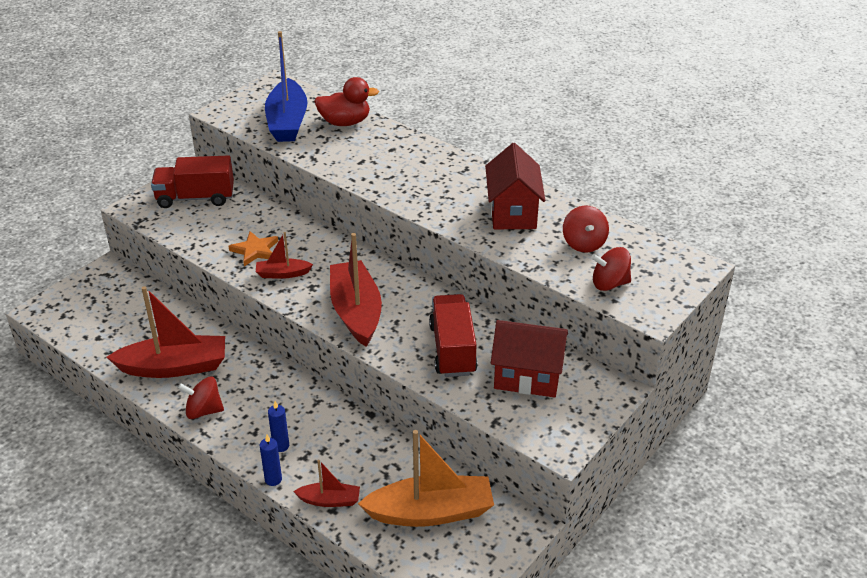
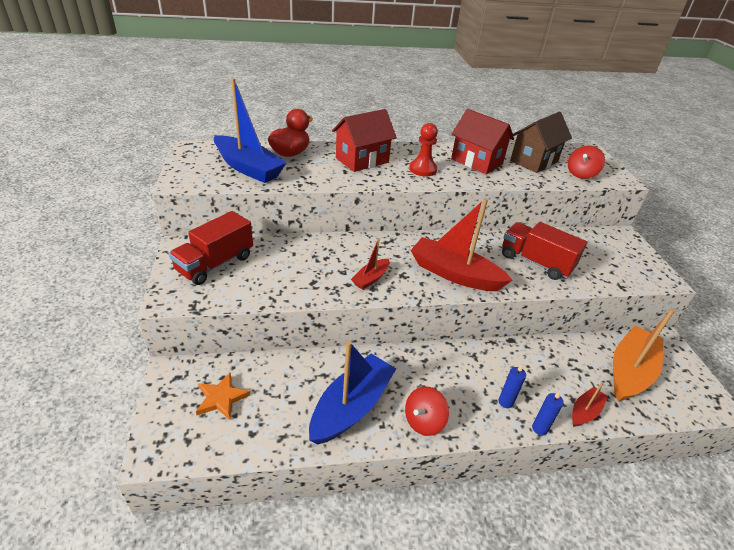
camera: 50 degrees left, 0 degrees up
(174, 367) = (351, 407): red boat -> blue boat
(255, 250) = (325, 275): orange star -> orange star (221, 398)
(437, 193) = (423, 169): none -> red pawn
(527, 377) = (588, 253): red house -> red house (362, 160)
(584, 243) = (534, 161): red spinning top -> brown house

